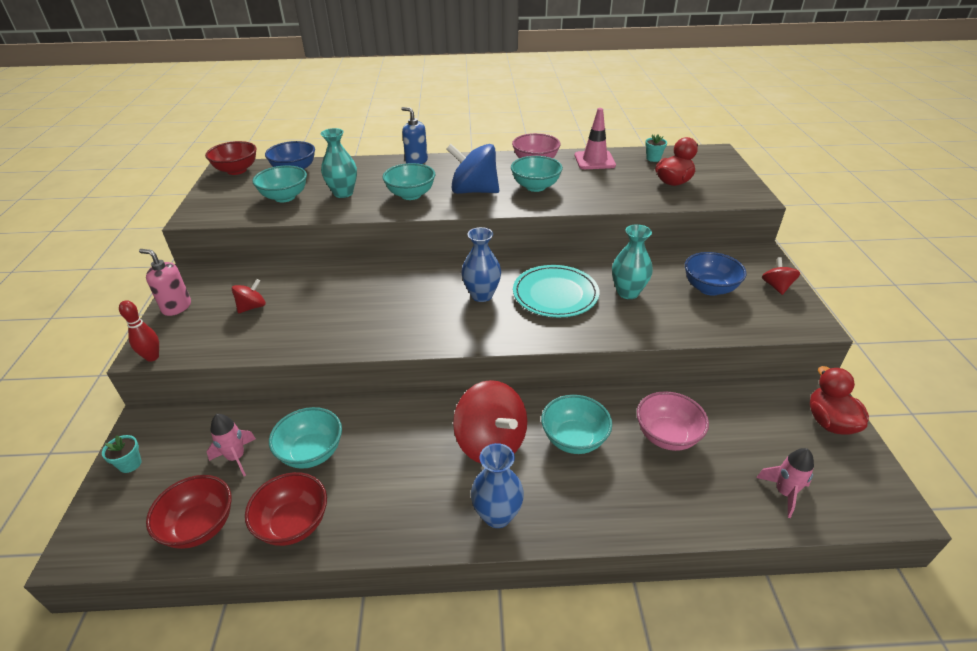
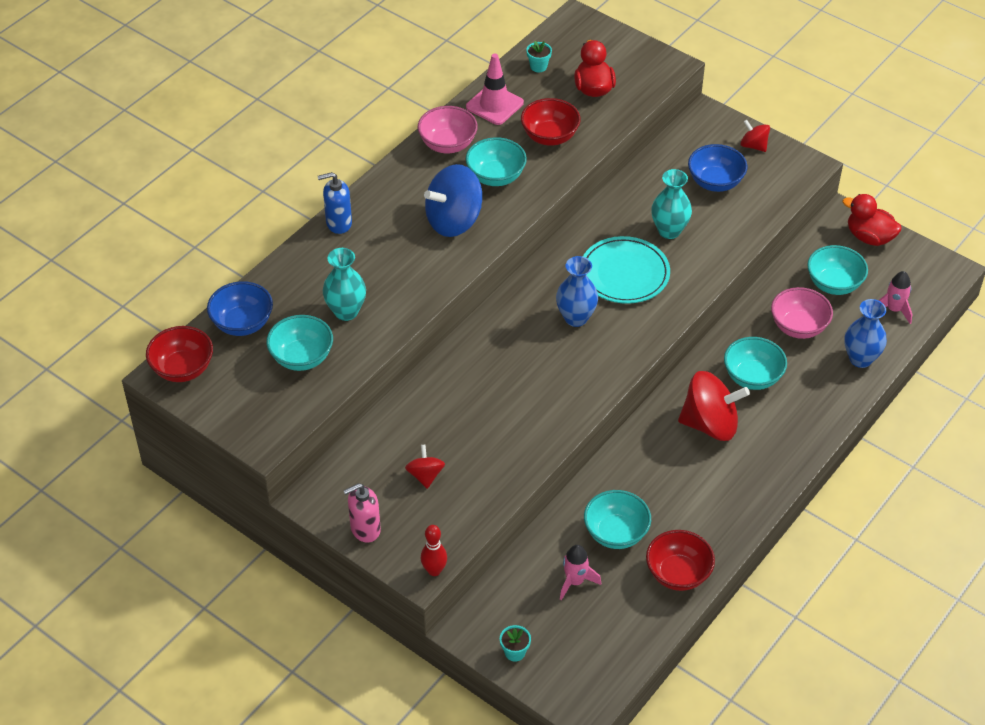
camera: 50 degrees left, 10 degrees up
(200, 526) = (629, 628): red bowl -> red bowl (550, 136)
(411, 195) = (409, 267): turquoise bowl -> turquoise bowl (834, 284)
(497, 515) = (775, 461): blue vase -> blue vase (860, 359)

